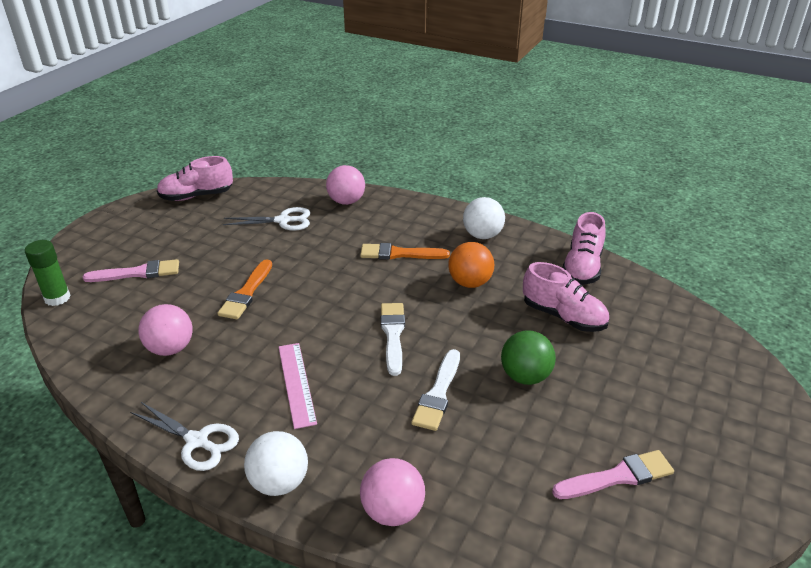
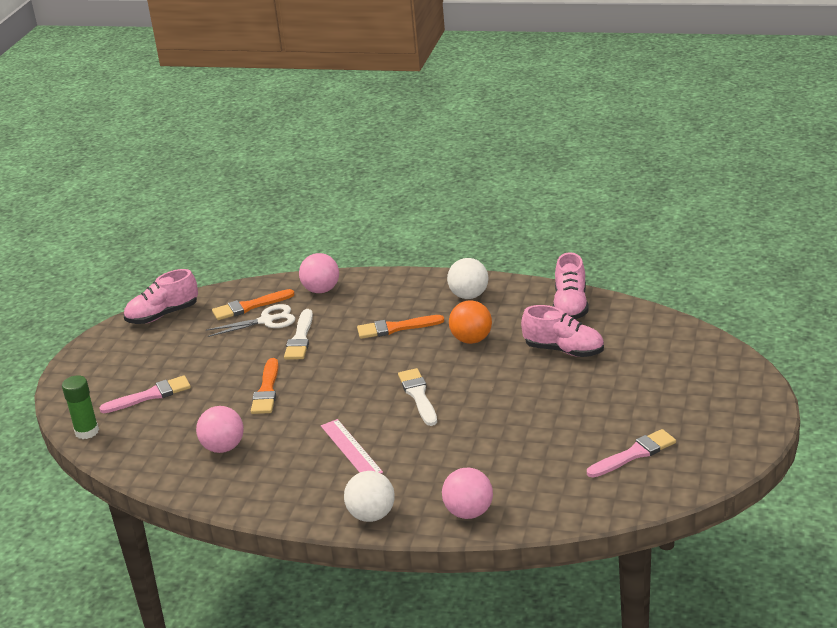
camera: 10 degrees left, 5 degrees down
(197, 441) = (289, 505): white scissors -> none
(275, 204) = (250, 306): none -> orange brush
(438, 393) = (475, 430): white brush -> white brush (300, 338)
(525, 376) = (544, 402): green ball -> none

